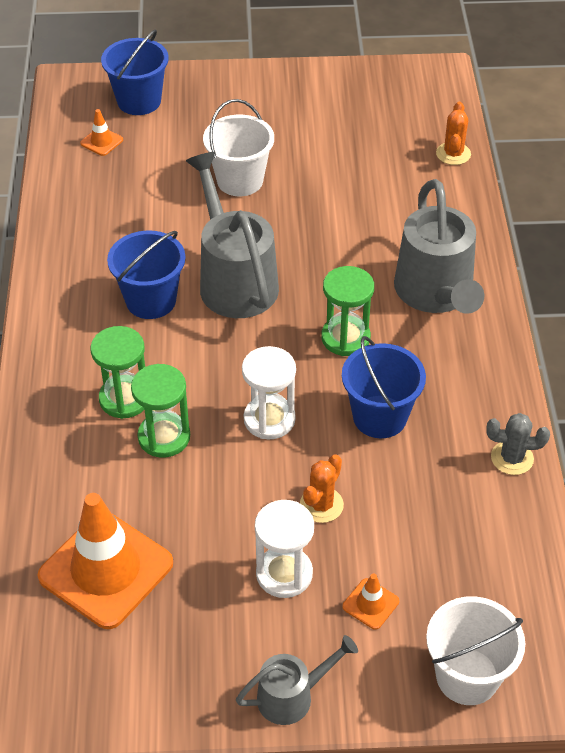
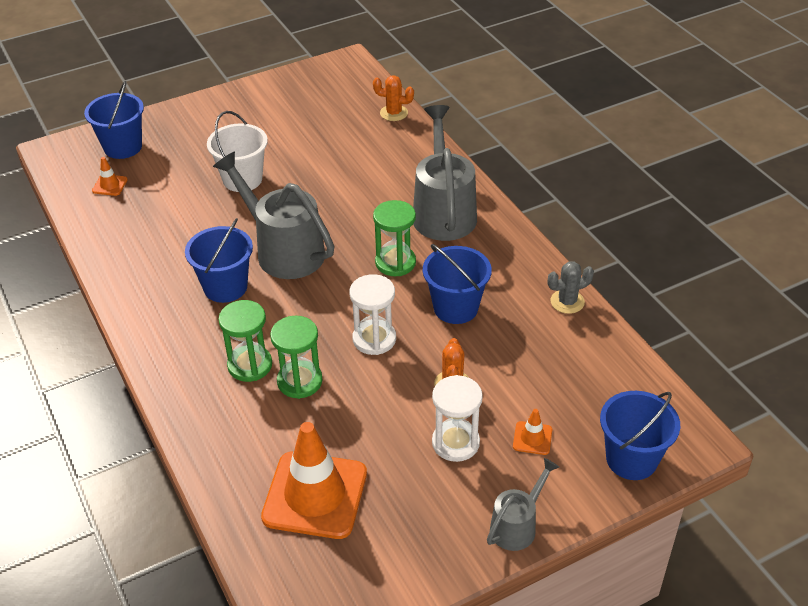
camera: 25 degrees left, 5 degrees down
(436, 294) = (443, 211): grey watering can -> grey watering can turned 150 degrees counterclockwise
(453, 154) = (394, 113): orange cactus -> orange cactus turned 60 degrees counterclockwise
(467, 676) = (631, 459): white bucket -> blue bucket

